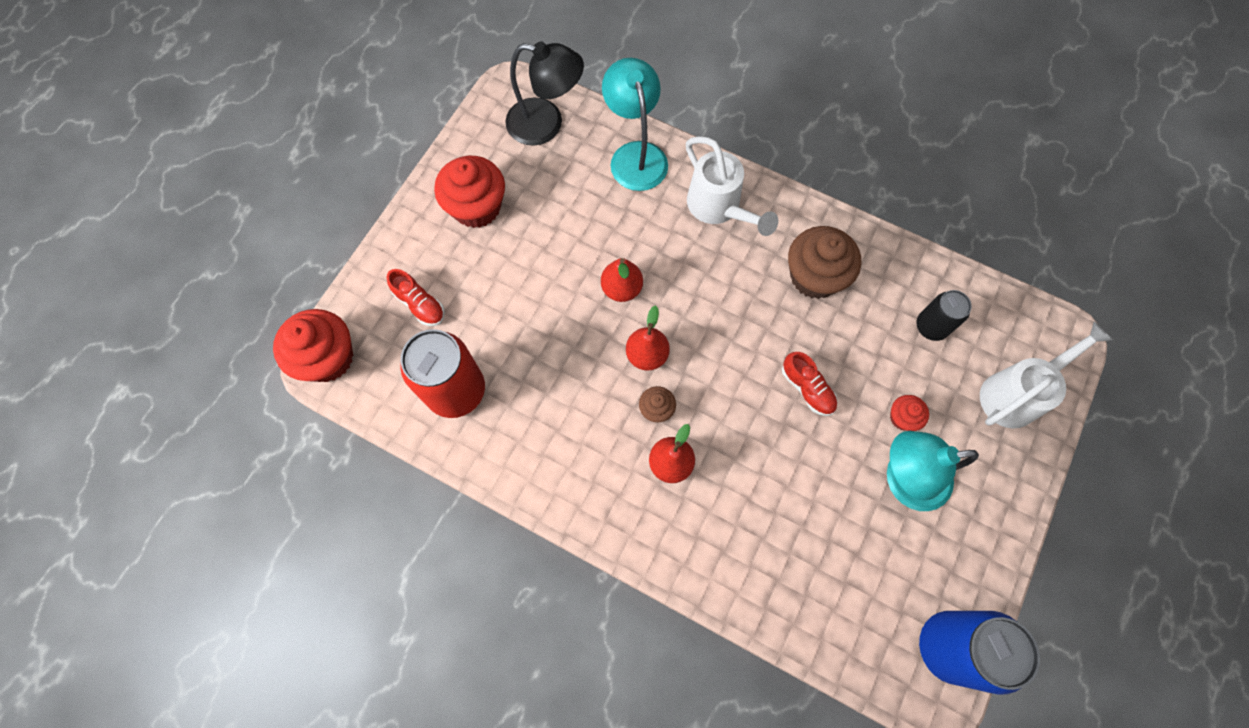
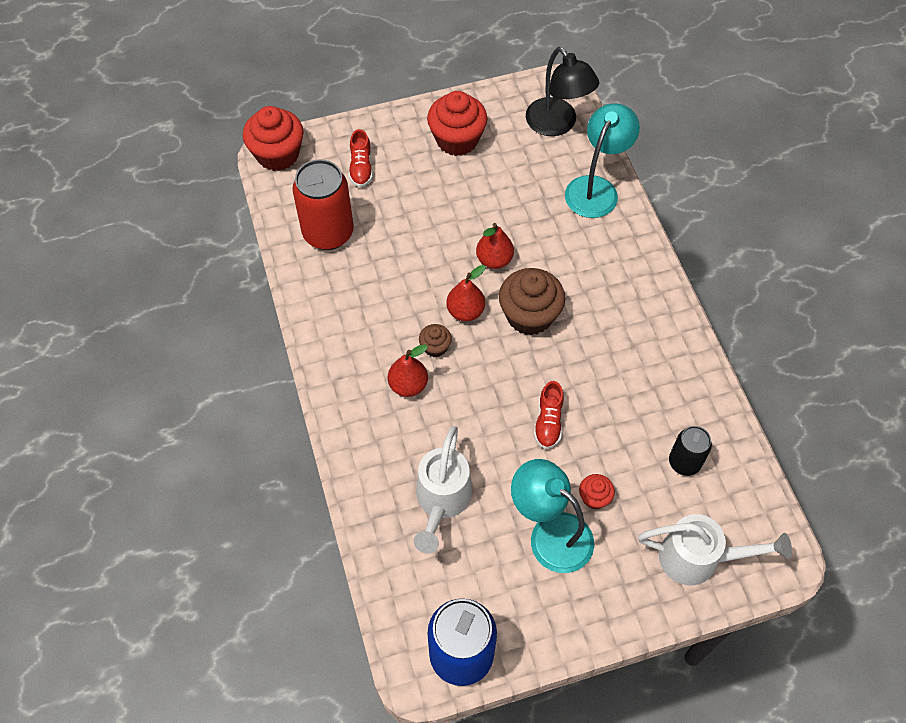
camera: 45 degrees right, 10 degrees down
(719, 208) = (617, 265): white watering can -> white watering can (441, 501)
(814, 276) = (635, 360): brown cupcake -> brown cupcake (529, 315)

